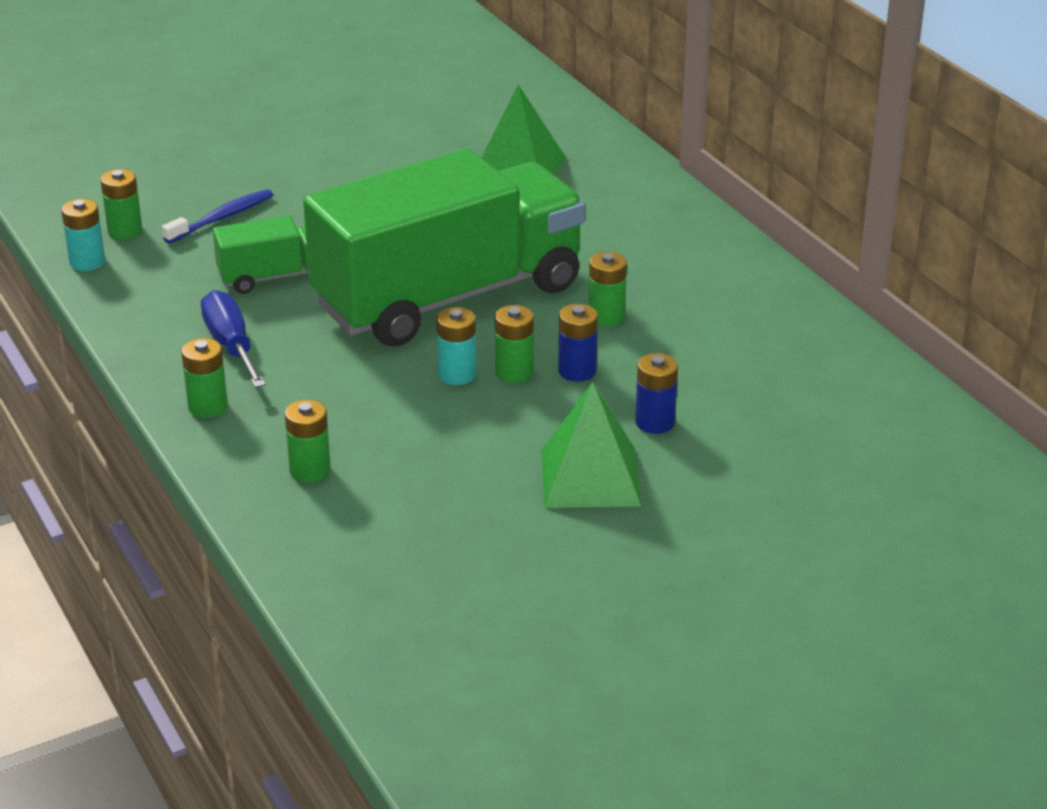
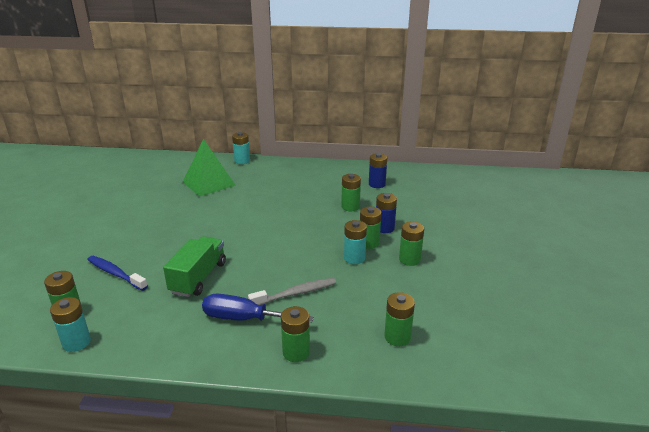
camera: 55 degrees left, 5 degrees down
(222, 218) = (115, 273): blue toothbrush -> blue toothbrush turned 45 degrees counterclockwise
(320, 361) = (296, 293): none -> grey toothbrush
(449, 297) = (286, 236): green truck -> none
(509, 423) = (409, 259): none -> green battery
(590, 477) = (471, 255): green pyramid -> none
(631, 159) = (242, 161): none -> turquoise battery
(655, 422) = (441, 225): blue battery -> blue battery (377, 184)

